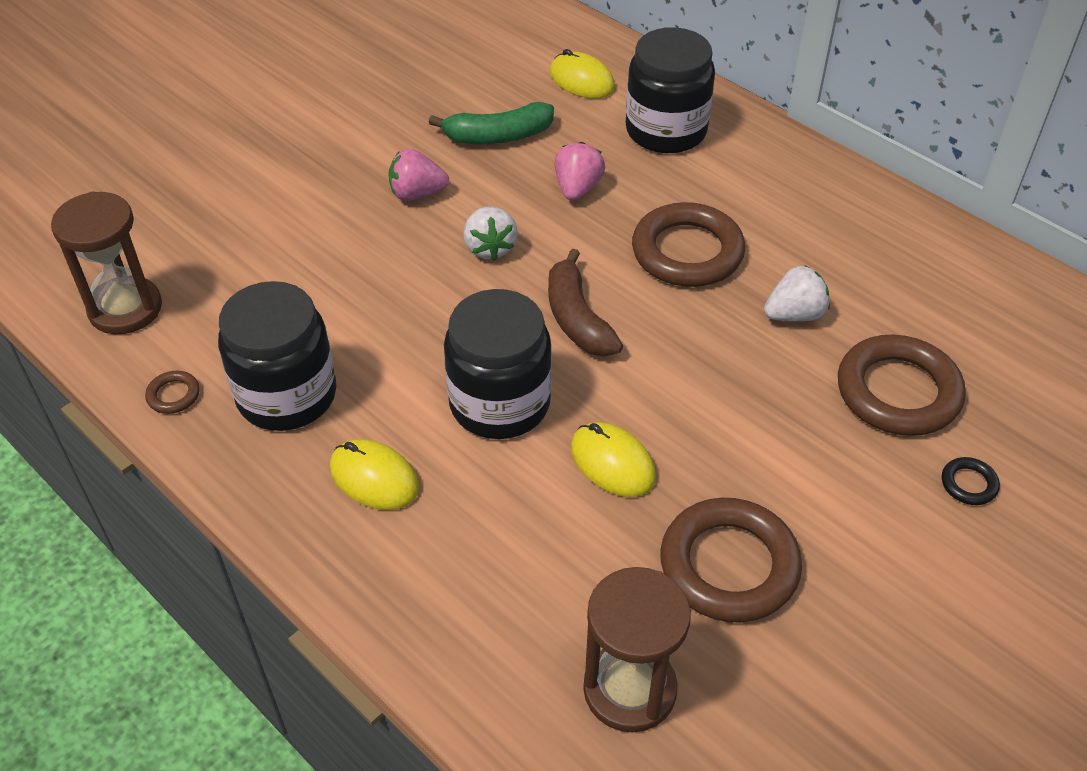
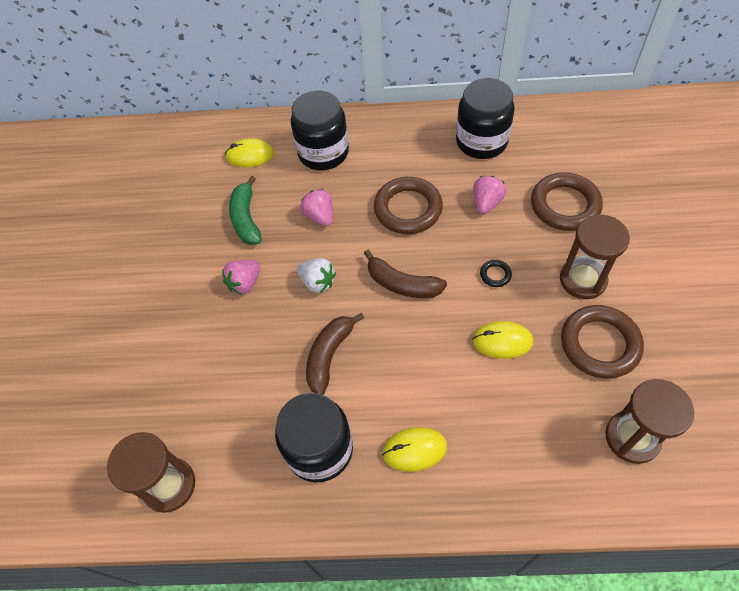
camera: 40 degrees left, 10 degrees up
(173, 395) = (261, 506): brown ring -> none
(409, 323) = (329, 355): none -> brown banana
(498, 136) = (246, 218): green banana -> green banana turned 135 degrees clockwise
(500, 403) = (421, 358): black jar -> black jar (481, 141)
(794, 314) = (486, 203): white strawberry -> pink strawberry
(805, 485) = (582, 280): none -> brown hourglass
(968, 484) = (634, 224): black ring -> black ring (495, 275)

